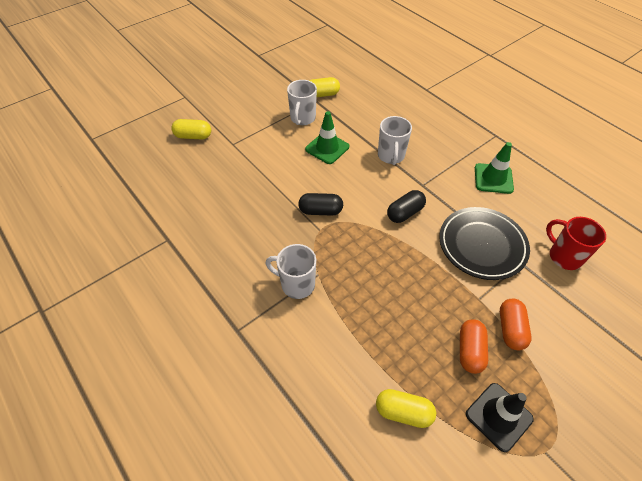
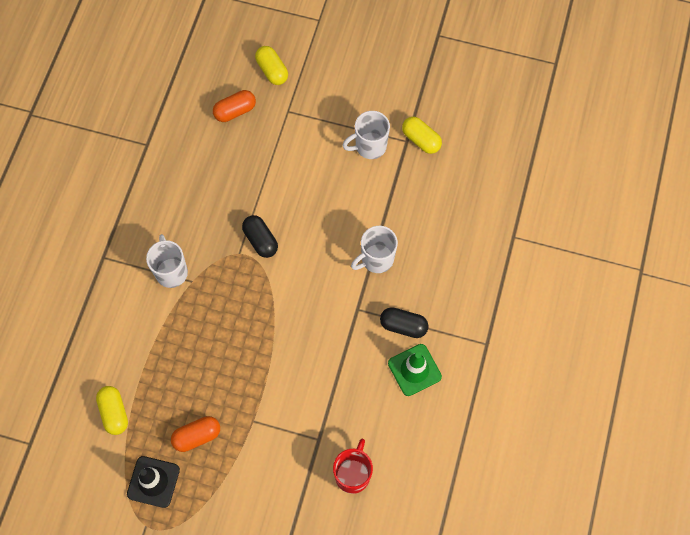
camera: 55 degrees right, 15 degrees up
(327, 148) = (344, 196): green traffic cone -> none
(405, 213) = (309, 312): black capsule -> black capsule (403, 326)
(482, 245) = (316, 397): black plate -> none
(510, 329) = (239, 459): orange capsule -> orange capsule (235, 111)

